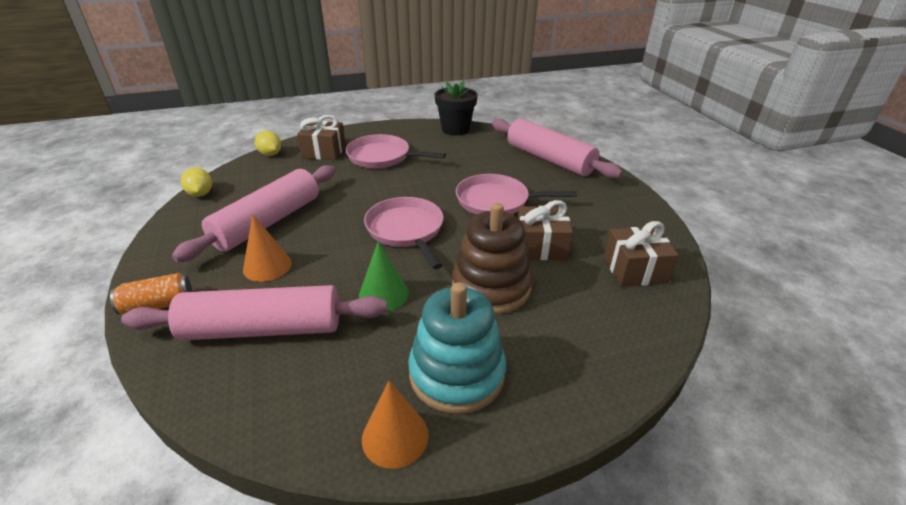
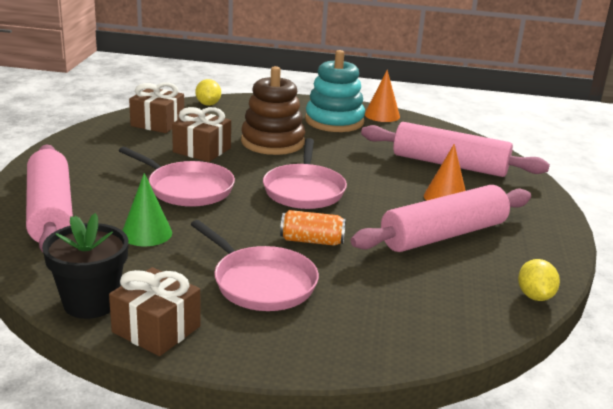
camera: 155 degrees left, 10 degrees down
(158, 305) = (535, 196): orange can -> orange can (312, 241)
(270, 154) = (435, 345): yellow lemon -> yellow lemon (208, 104)
(324, 152) = (344, 322): brown gift -> brown gift (156, 329)
(383, 294) = (355, 158): green cone -> green cone (146, 233)

